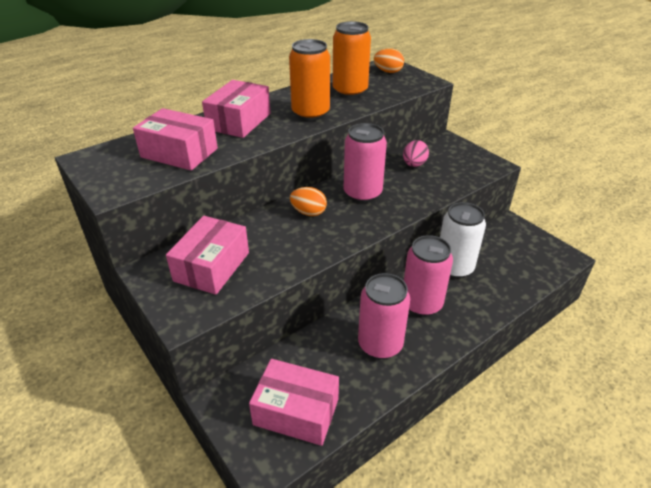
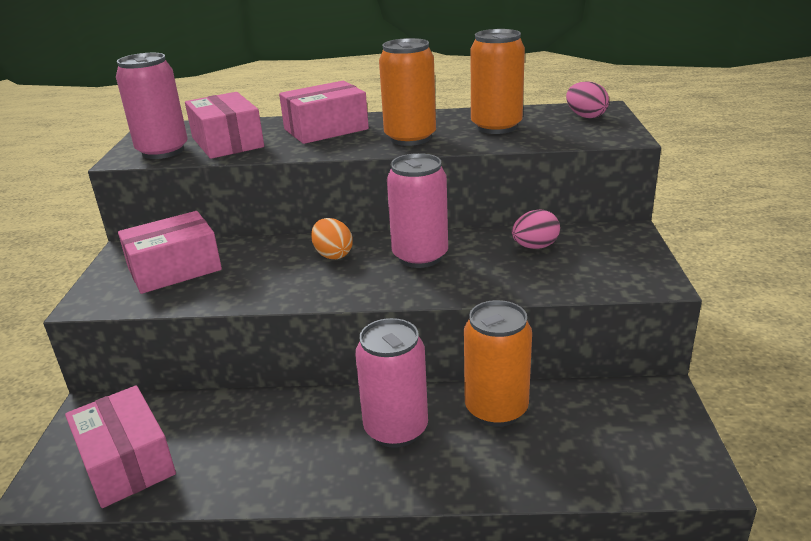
camera: 40 degrees right, 10 degrees down
(380, 344) = (289, 446): pink can -> pink can (163, 151)
(388, 72) = (585, 116): orange egg -> pink egg
(454, 268) = (496, 409): white can -> orange can

